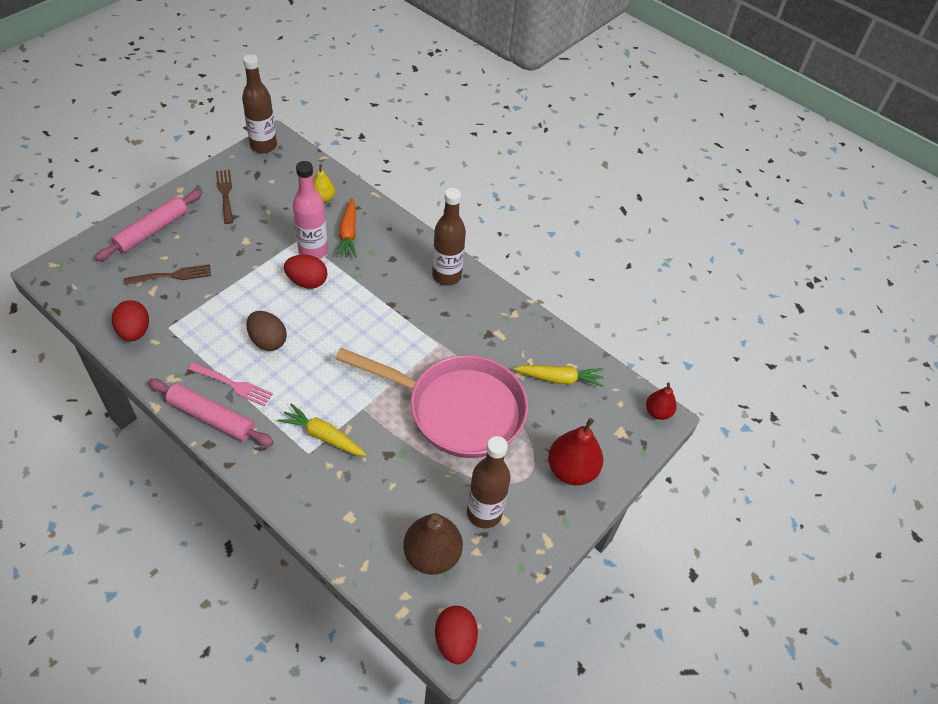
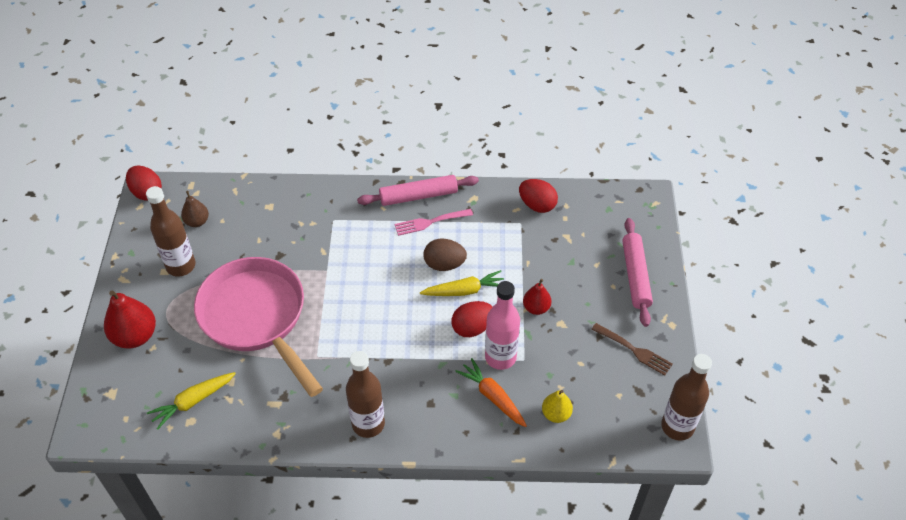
camera: 145 degrees right, 0 degrees up
(172, 276) = (570, 256): brown fork -> none
(323, 436) = (335, 235): yellow carrot -> yellow carrot (464, 290)
(432, 555) = (197, 221): brown pear -> brown pear, size x0.59
(457, 409) = (257, 318): pink pan -> pink pan turned 75 degrees clockwise
(658, 412) = (87, 434): red pear -> red pear (536, 308)

